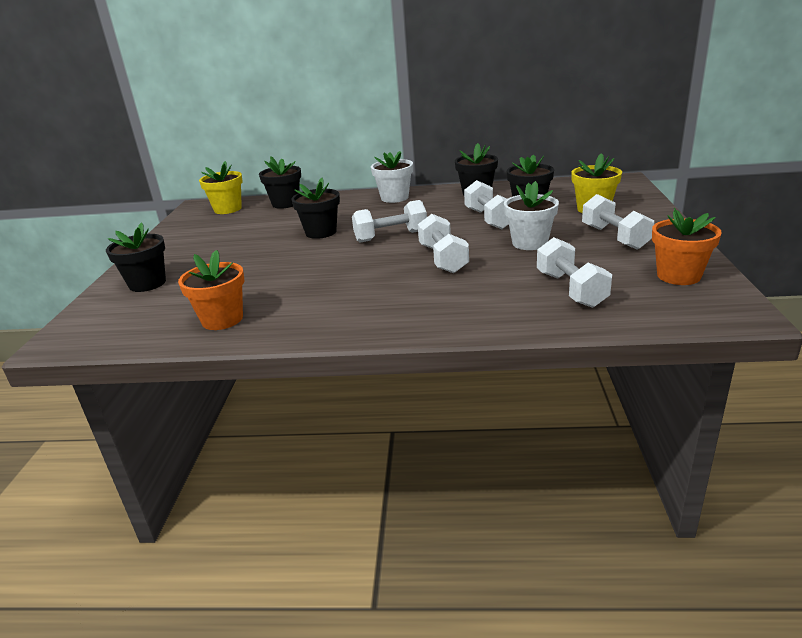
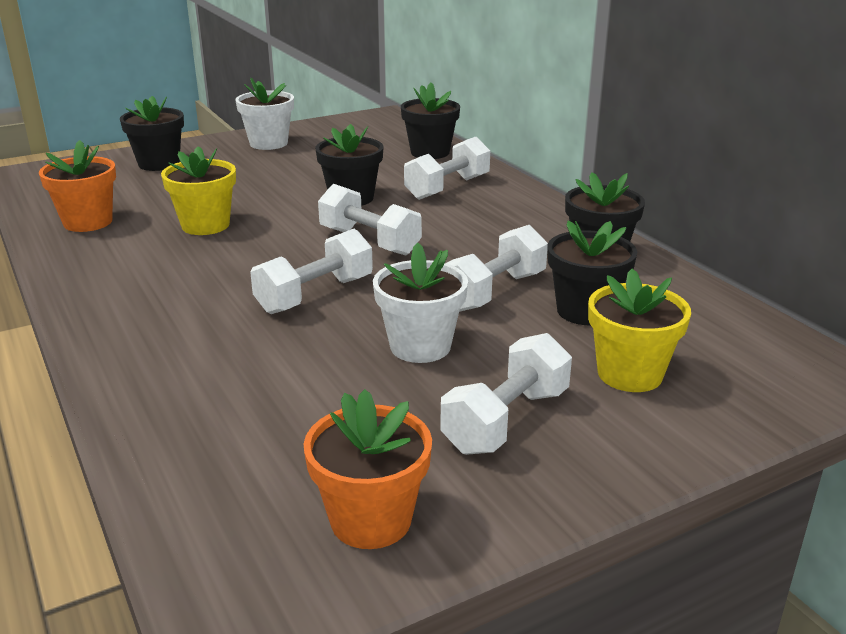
camera: 55 degrees right, 0 degrees up
(227, 209) = (384, 131): yellow flower pot -> yellow flower pot (205, 225)
(394, 198) = (516, 206): white flower pot -> white flower pot (268, 143)
(570, 289) = (259, 418): white dumbbell -> white dumbbell (447, 188)

